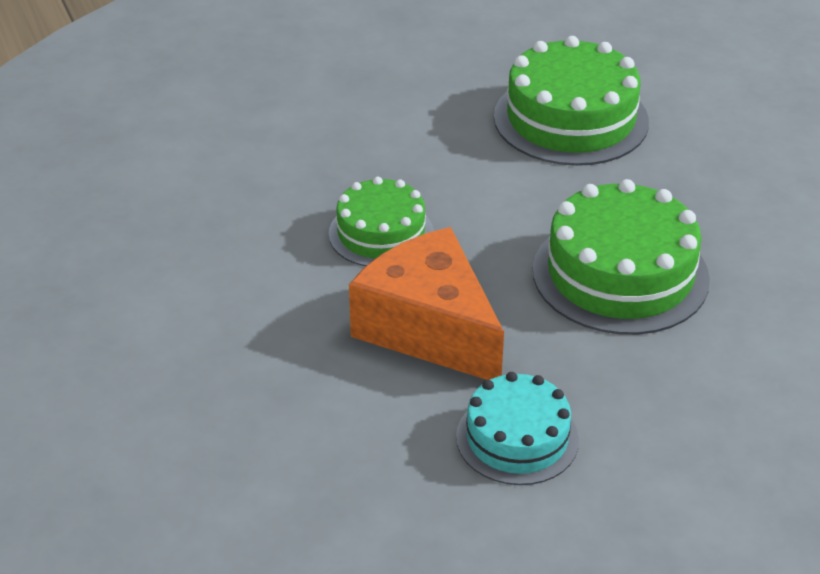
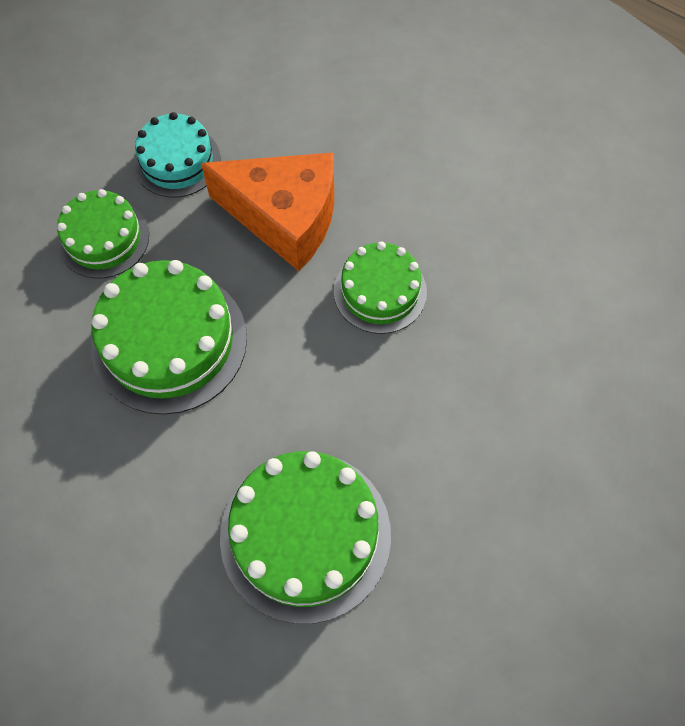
camera: 150 degrees right, 25 degrees up
(650, 391) = (103, 238): none -> green cake

